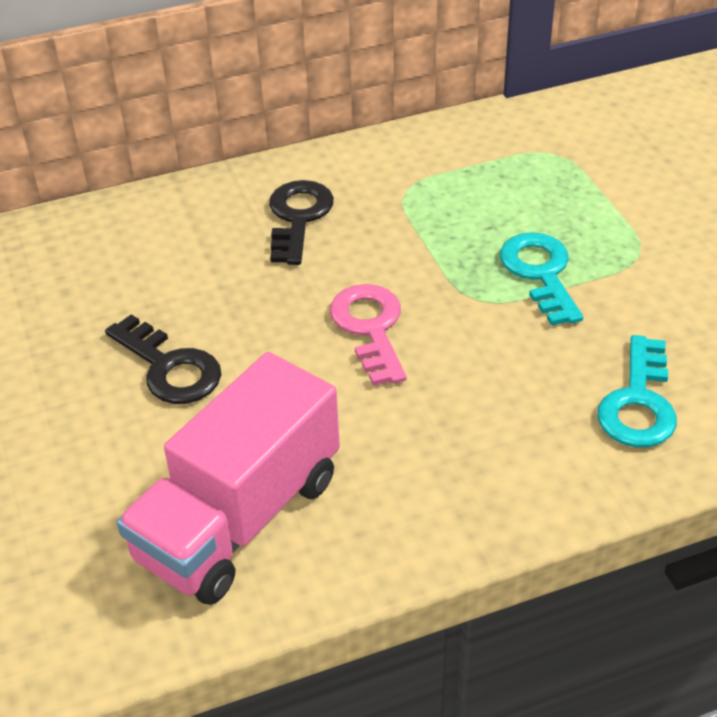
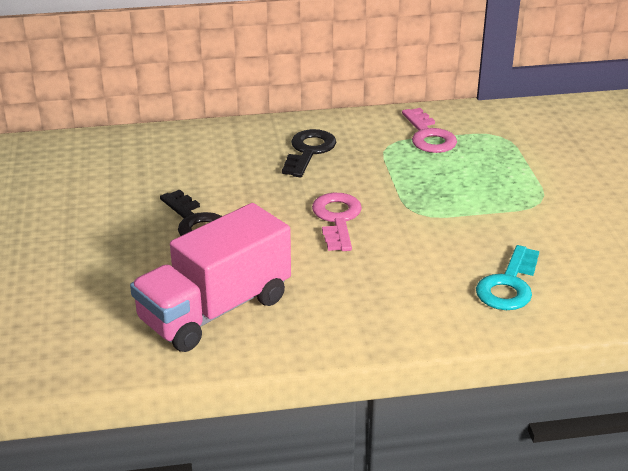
camera: 10 degrees right, 10 degrees down
(457, 168) = (429, 136): none -> pink key
(540, 273) = (466, 203): turquoise key -> none

